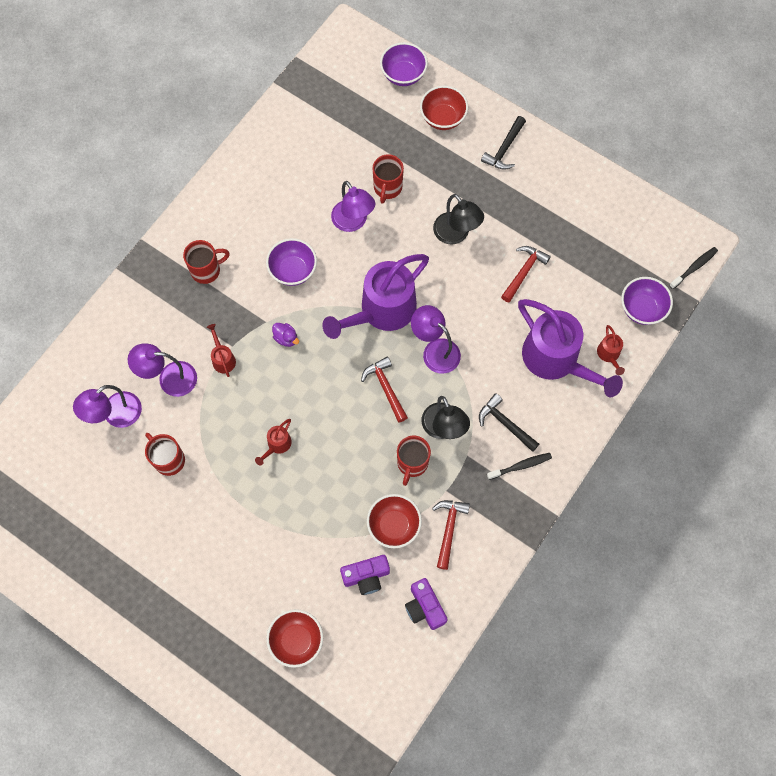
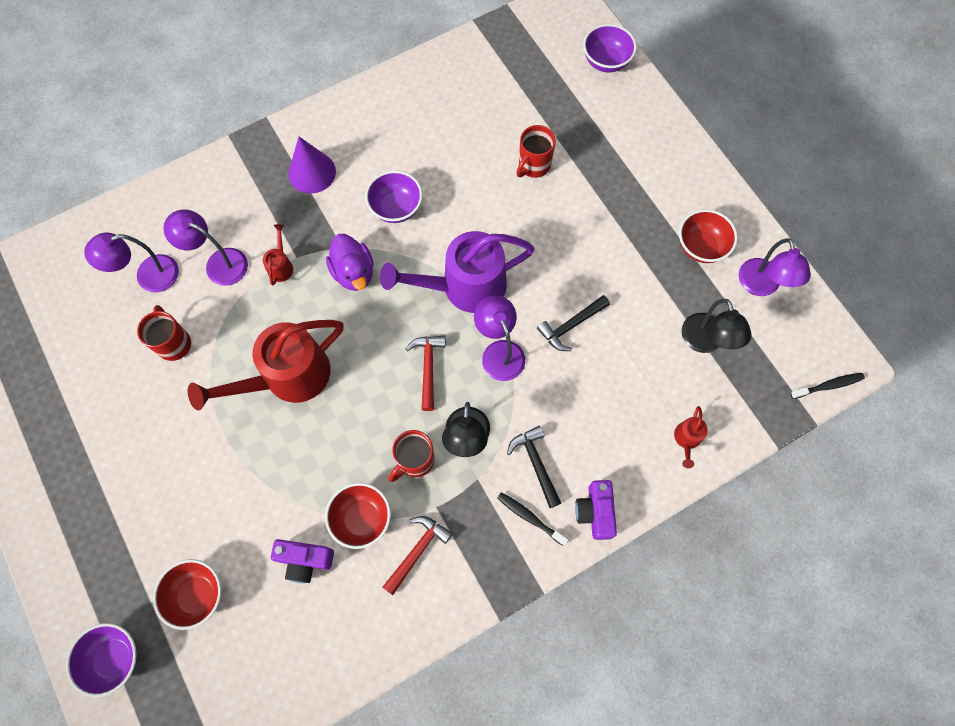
camera: 25 degrees right, 0 degrees up
(206, 270) = (312, 172): red mug -> purple cone
(277, 445) = (287, 378): red watering can -> red watering can, size x2.41
(286, 338) = (354, 272): purple duck -> purple duck, size x1.82
(353, 222) = (481, 185): purple lamp -> purple lamp (761, 286)
(424, 607) = (348, 625): purple camera -> purple camera (595, 512)
(443, 118) = (625, 119): red bowl -> red bowl (701, 247)
(456, 234) = (581, 241): black lamp -> black lamp (705, 342)
(504, 149) = (675, 175): black hammer -> black hammer (571, 325)
(520, 466) = (530, 517): black toothbrush -> black toothbrush turned 150 degrees counterclockwise
(523, 272) = (634, 310): red hammer -> none
(557, 360) = (625, 420): purple watering can -> none
(642, 309) = (747, 405): purple bowl -> purple bowl (115, 658)

